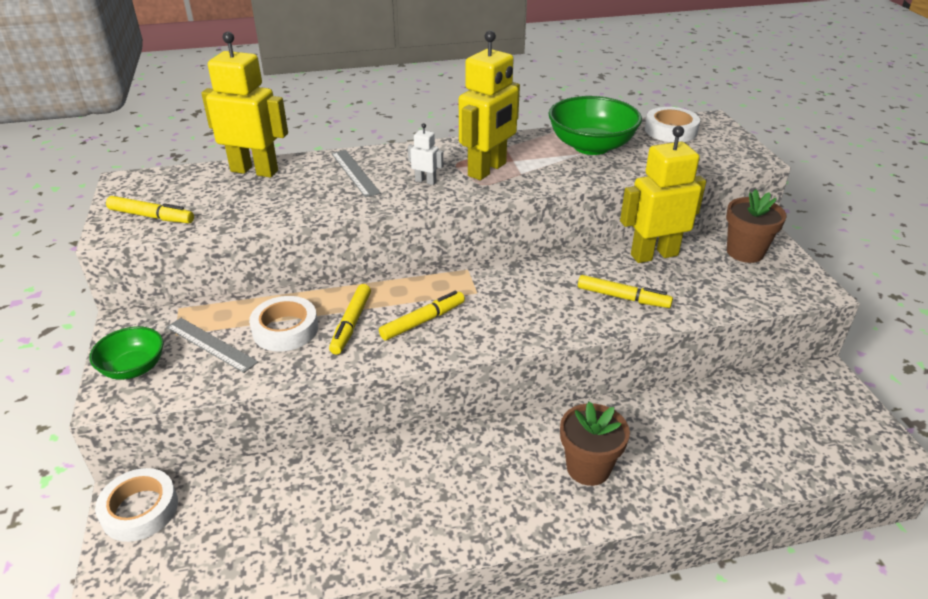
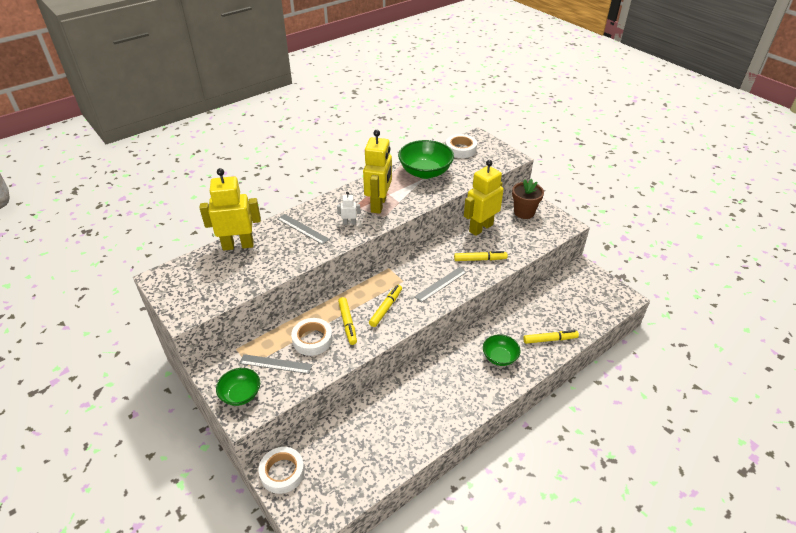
camera: 25 degrees left, 5 degrees up
(151, 216) = (200, 298): yellow marker -> yellow marker (550, 340)
(533, 314) = (440, 284): none -> grey ruler
(588, 468) = (499, 357): brown flower pot -> green bowl

